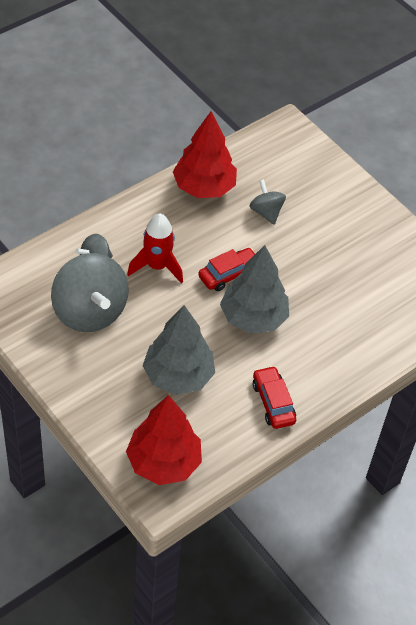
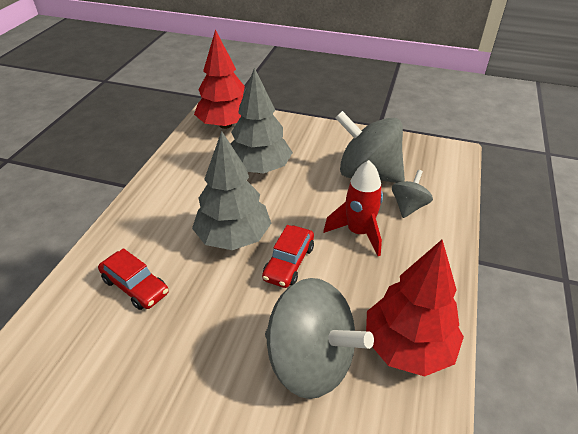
camera: 150 degrees right, 10 degrees down
(266, 212) = (311, 361): grey spinning top -> grey spinning top, size x1.97
(273, 402) = (170, 187): red car -> red car (135, 286)

